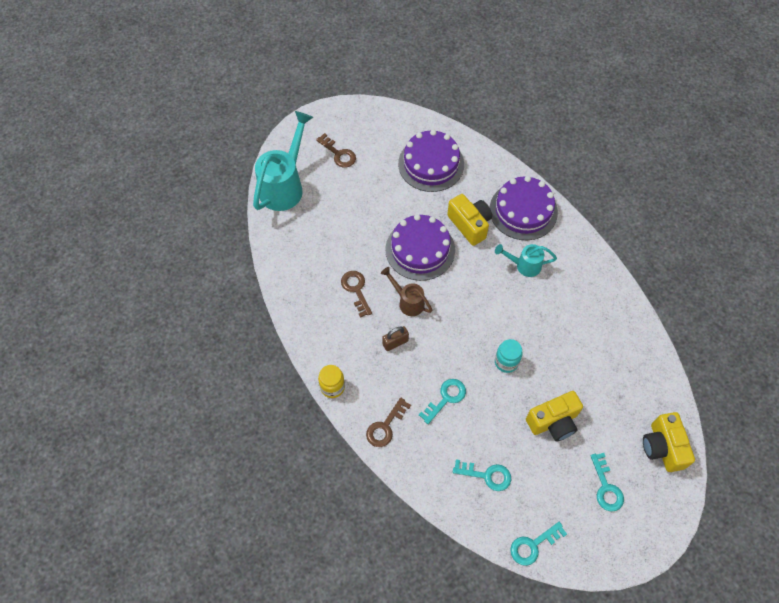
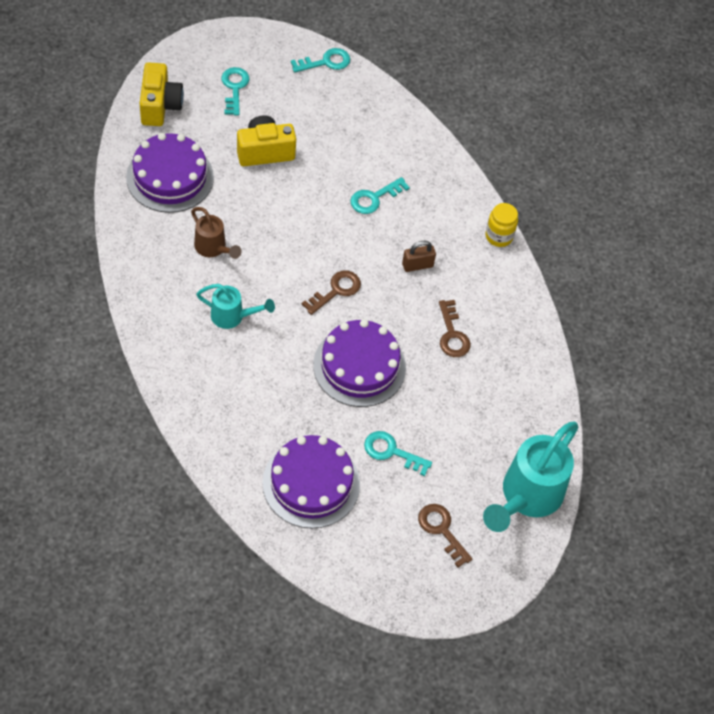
camera: 175 degrees left, 5 degrees down
(385, 426) = (447, 187): brown key -> brown key (336, 290)
(407, 301) = (391, 307): brown watering can -> brown watering can (213, 249)
(470, 225) = (284, 383): yellow camera -> none
(486, 475) = (352, 123): turquoise key -> turquoise key (391, 452)
(506, 362) = (294, 217): turquoise jar -> none
(523, 211) = (205, 386): purple cake -> purple cake (170, 177)

